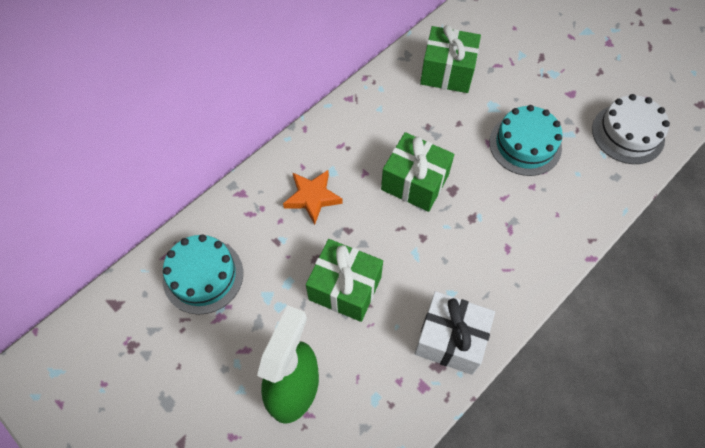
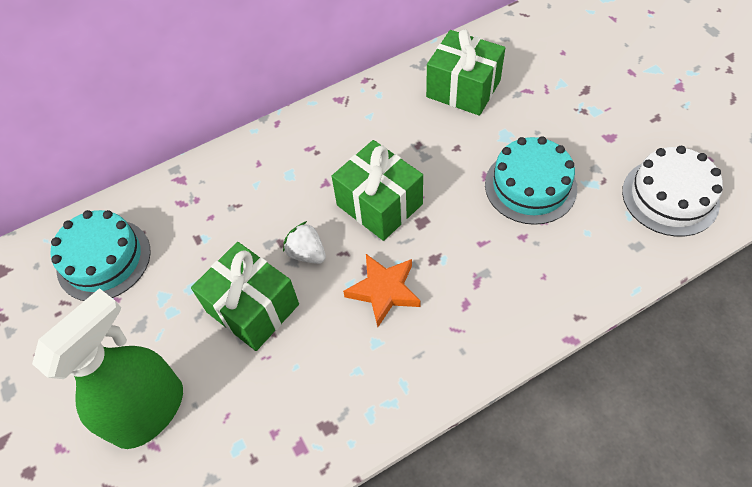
camera: 20 degrees right, 5 degrees down
(312, 197) = (256, 199): orange star -> orange star (384, 291)
(371, 234) = (307, 253): none -> white strawberry
(450, 339) = (354, 398): white gift -> none

